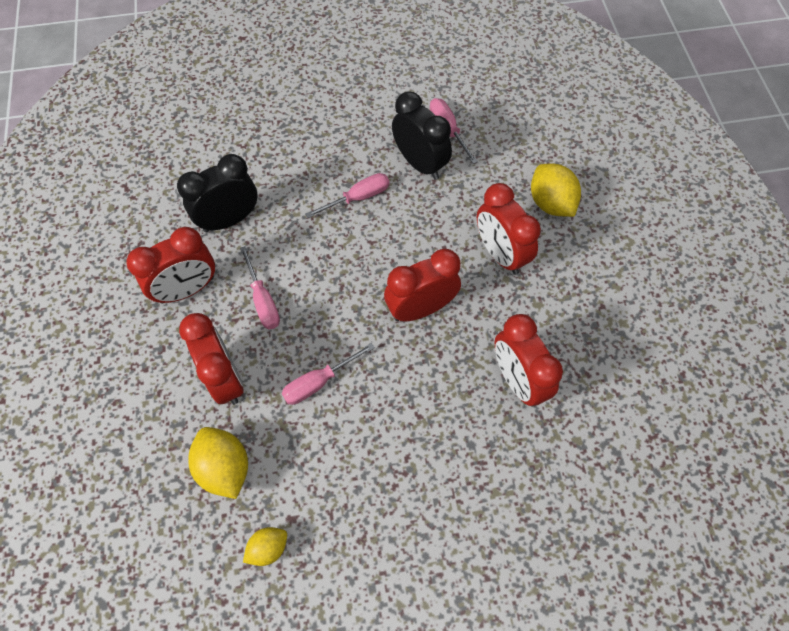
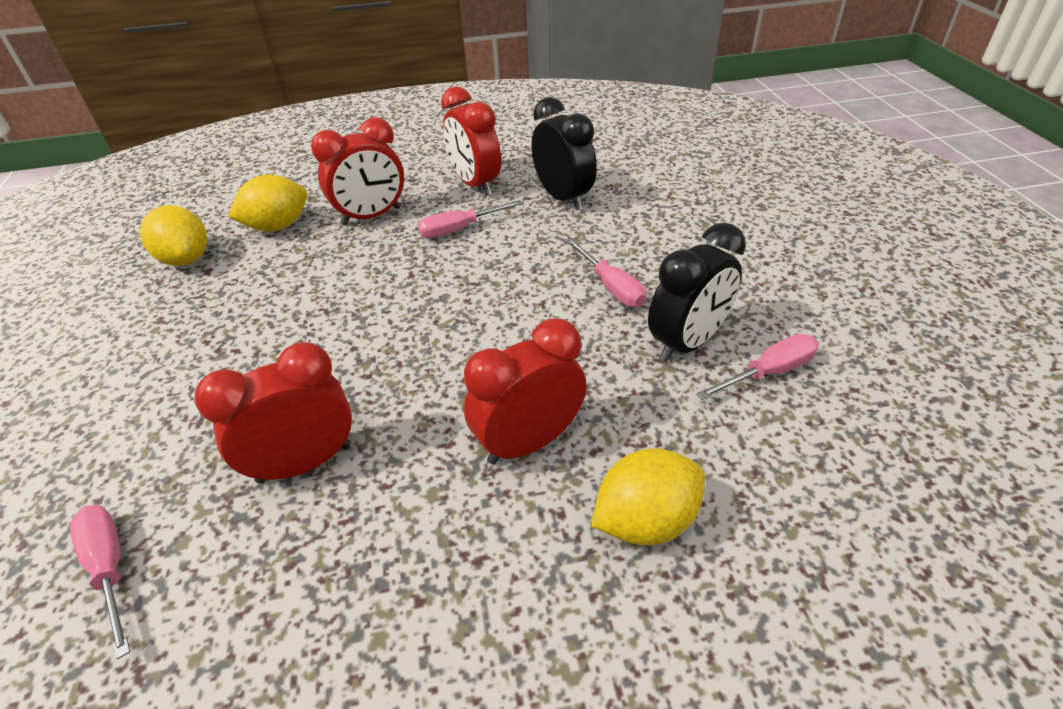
camera: 90 degrees right, 20 degrees down
(268, 548) = (186, 259): yellow lemon -> yellow lemon, size x1.69
(319, 382) = (352, 275): pink screwdriver -> pink screwdriver (110, 568)
(421, 309) = (437, 354): red clock -> none

